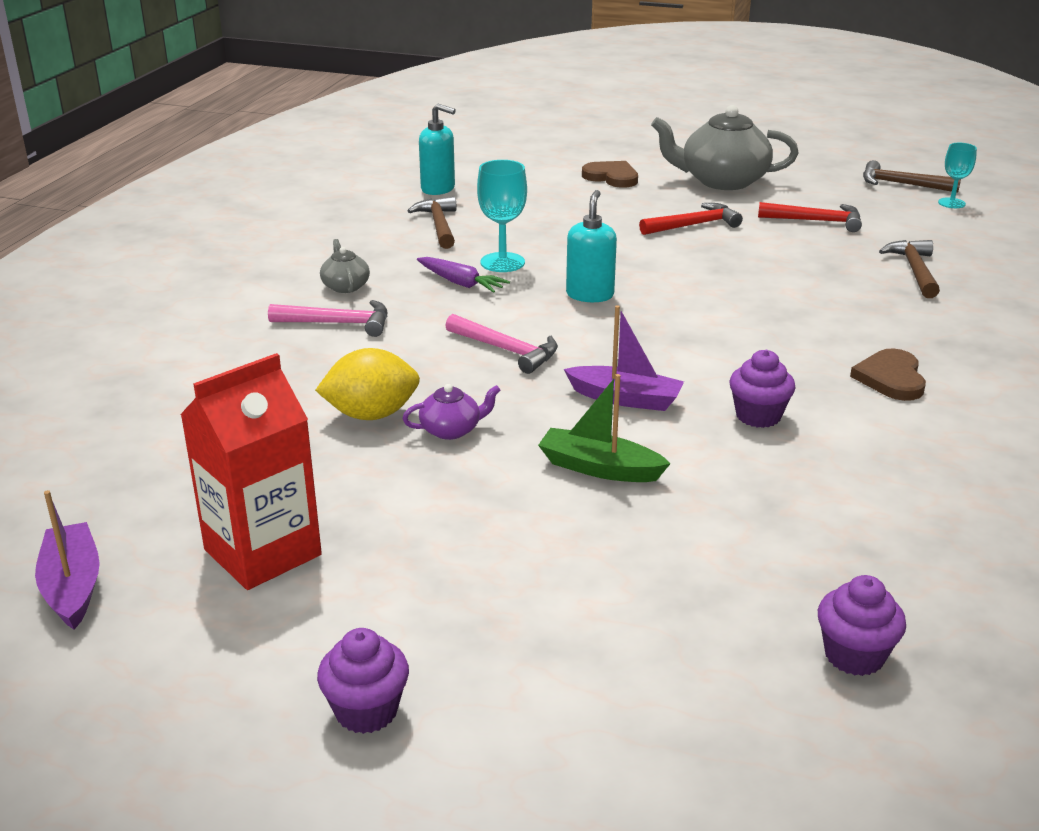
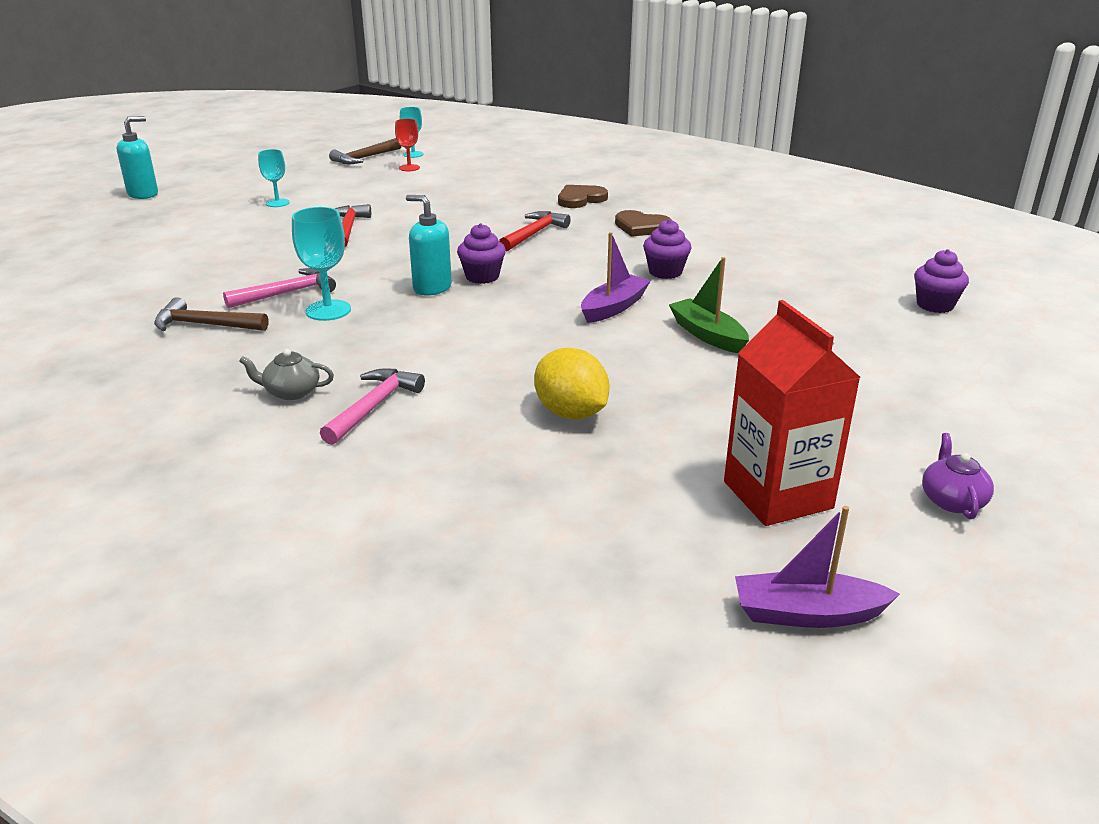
camera: 70 degrees left, 0 degrees up
(366, 711) = (991, 470): purple cupcake -> purple cupcake (482, 277)
(371, 414) = (571, 413): yellow lemon -> yellow lemon turned 45 degrees counterclockwise
(438, 189) = (112, 311): turquoise soap dispenser -> turquoise soap dispenser (143, 194)
(451, 430) = (620, 381): purple teapot -> purple teapot (952, 500)
(461, 283) = (350, 335): purple carrot -> none
(507, 350) = (501, 337): pink hammer -> pink hammer (287, 293)
(599, 468) = (707, 335): green boat -> green boat turned 105 degrees clockwise
(611, 177) = (206, 236): brown heart -> brown heart (580, 199)
(722, 181) = (277, 203): grey teapot -> turquoise goblet
(816, 221) = (392, 193): red hammer -> red hammer (534, 234)
(904, 211) = (409, 168): none -> red goblet
(914, 270) = (501, 187): brown hammer -> none

